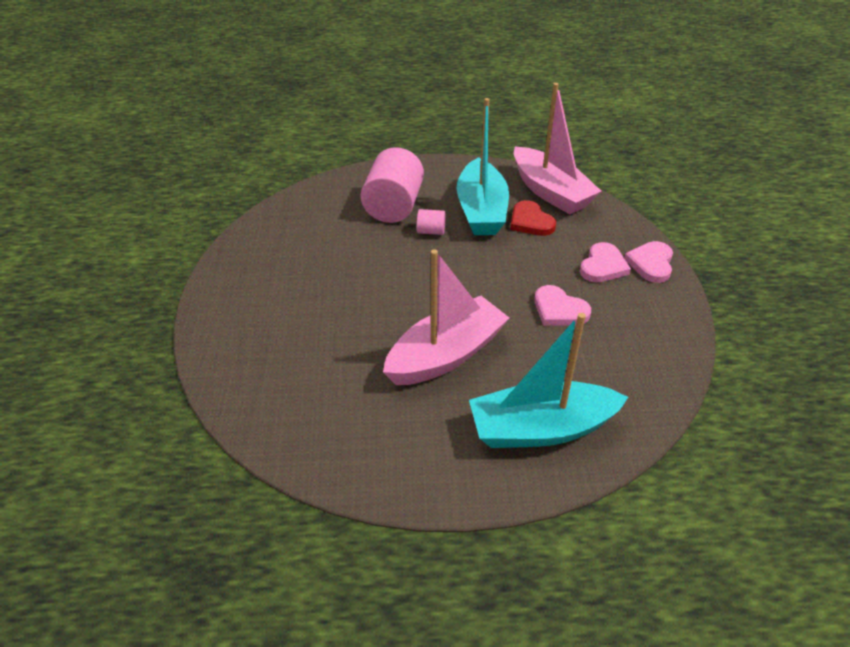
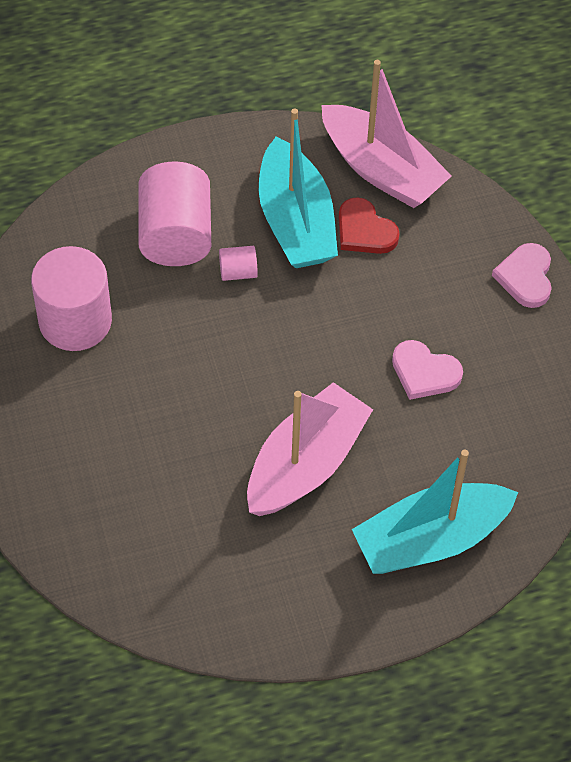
camera: 15 degrees left, 15 degrees up
(303, 242) = (75, 321): none -> pink cylinder
(603, 266) = (467, 292): pink heart -> none

